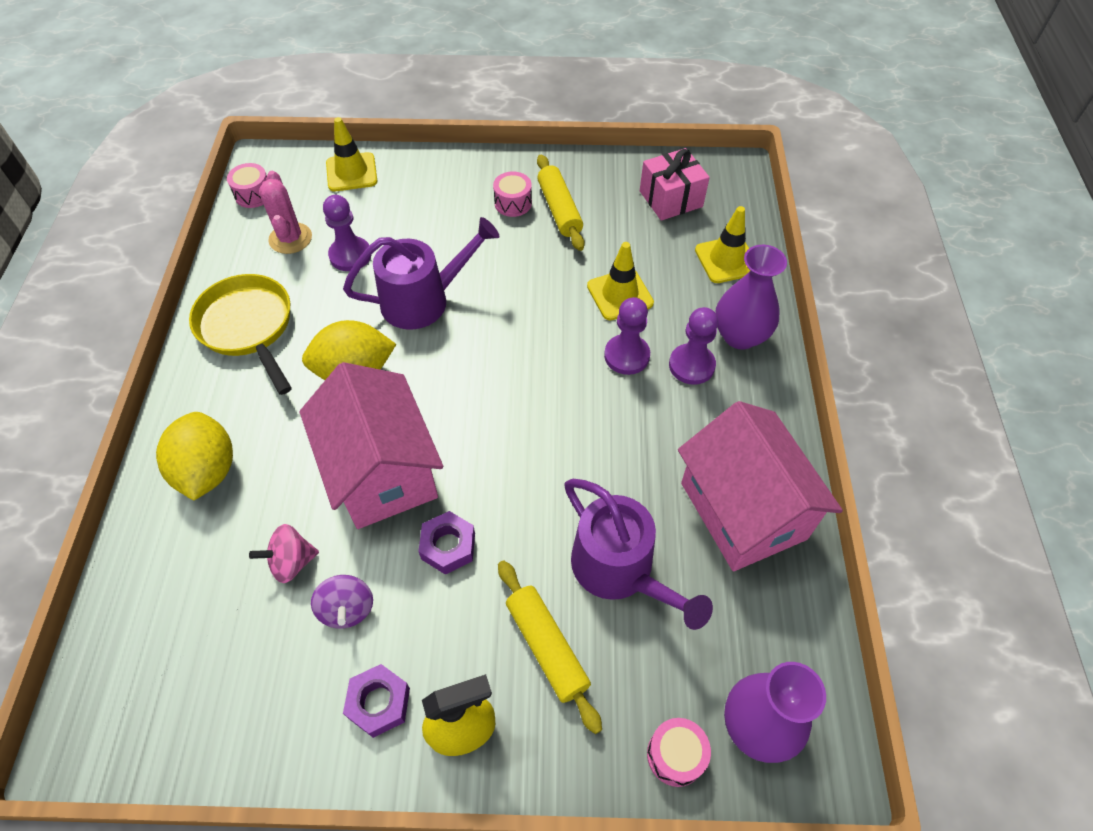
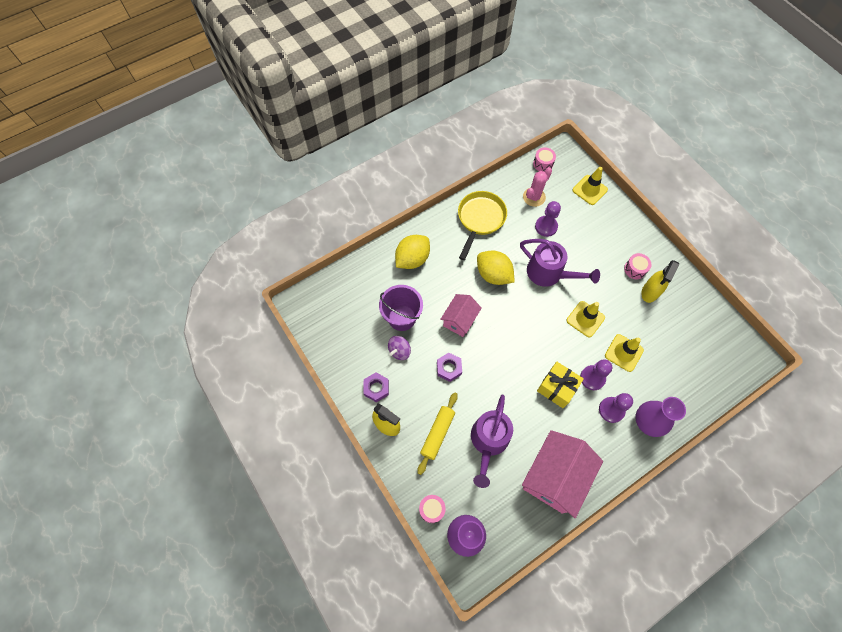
camera: 55 degrees right, 10 degrees up
(292, 562) = (402, 318): pink spinning top -> purple bucket
(382, 471) = (459, 320): pink house -> pink house, size x0.58
(559, 209) = (650, 292): yellow rolling pin -> yellow spray bottle
(606, 411) = (557, 388): none -> yellow gift
(670, 199) = (704, 338): pink gift -> none
(726, 260) = (689, 389): yellow traffic cone -> yellow traffic cone (585, 319)

